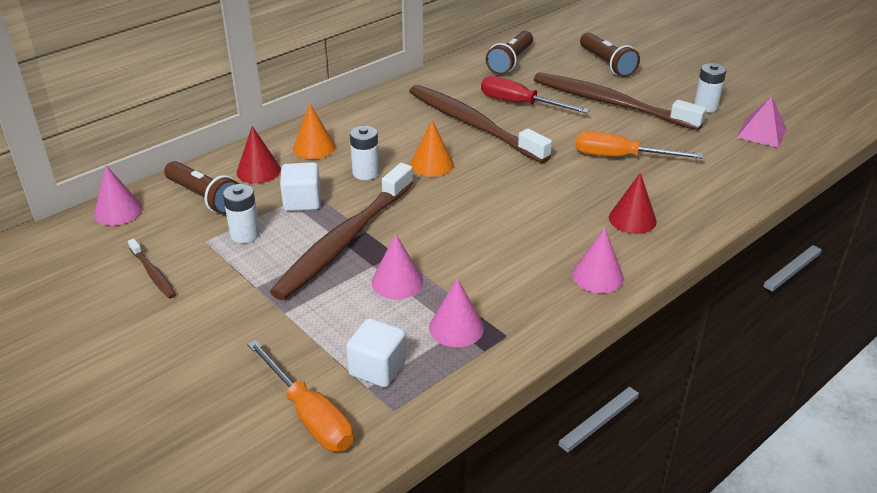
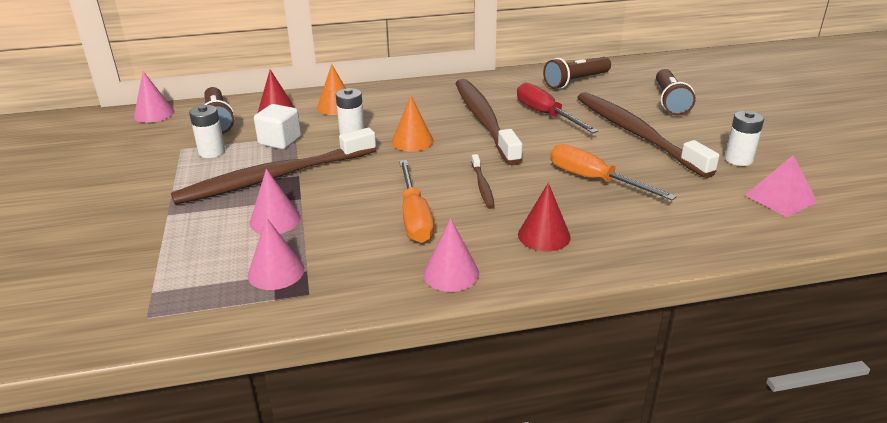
camera: 30 degrees right, 5 degrees down
(153, 273) = (121, 159): brown toothbrush -> brown toothbrush (482, 186)
(309, 415) = (86, 296): orange screwdriver -> orange screwdriver (414, 217)
(377, 368) = (177, 280): white cube -> none

